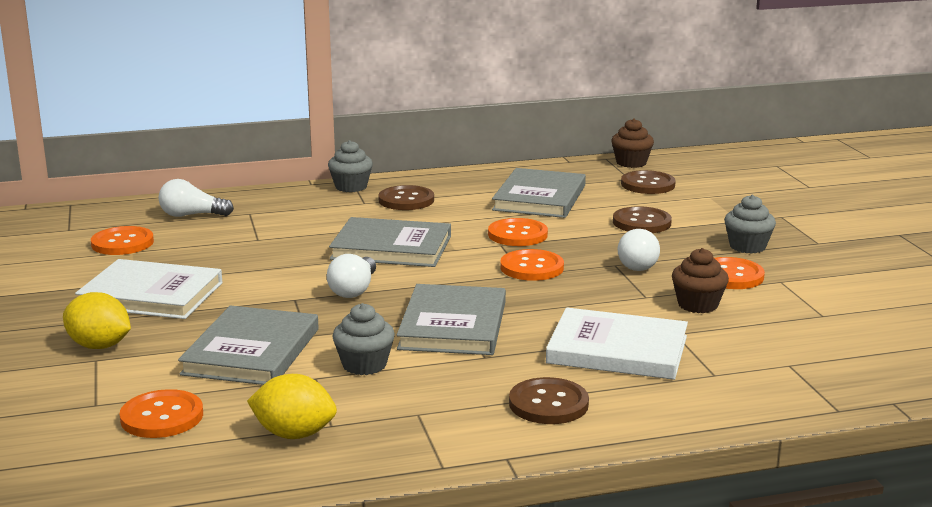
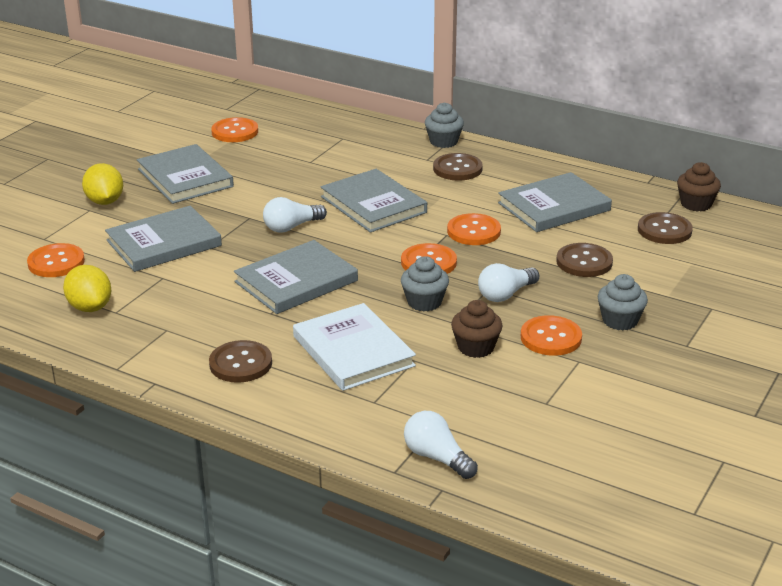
camera: 45 degrees right, 10 degrees up
(151, 295) = (185, 178): white book -> grey book
(192, 215) = (307, 126): white light bulb -> white light bulb (437, 457)
(364, 365) = (200, 283): grey cupcake -> grey cupcake (424, 302)

